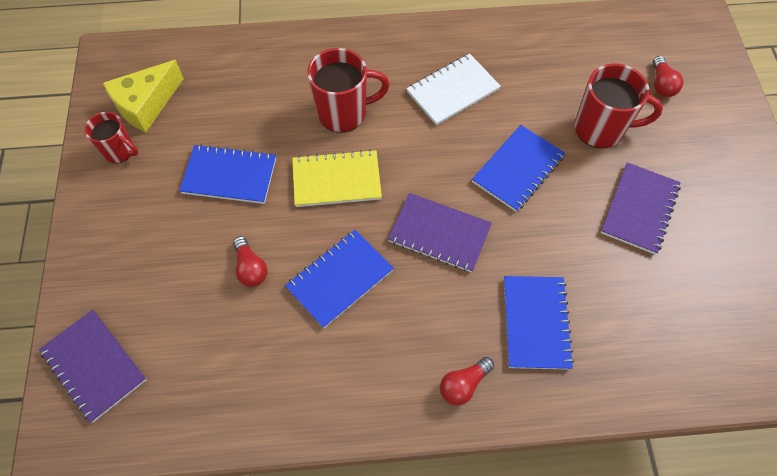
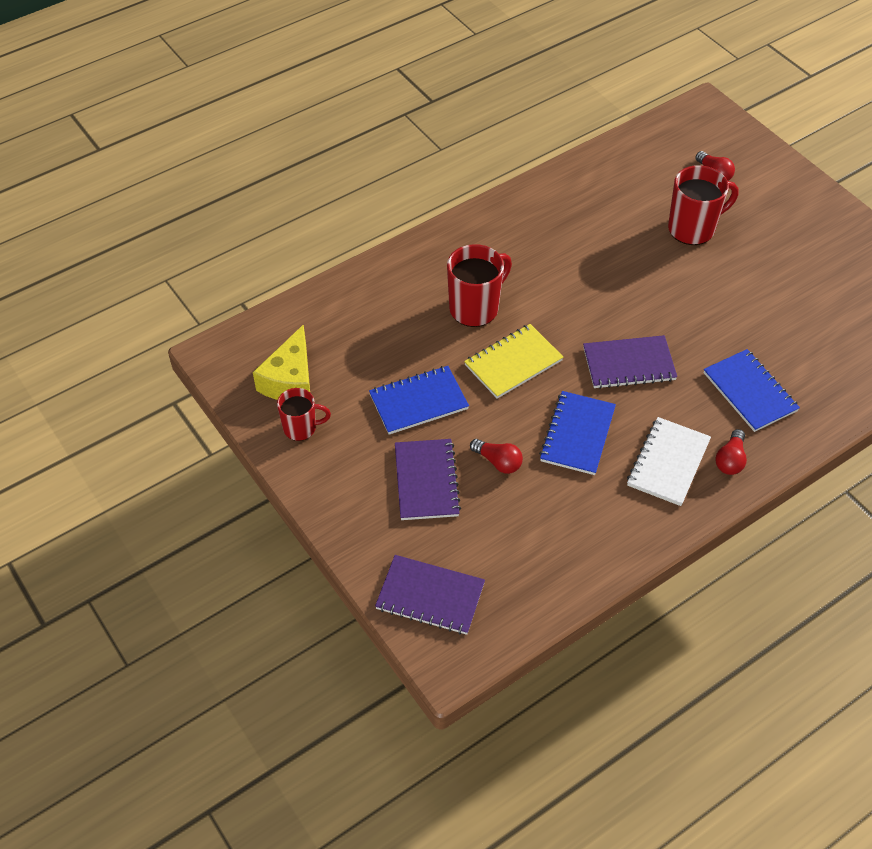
camera: 30 degrees left, 10 degrees down
(453, 91) = (553, 250): white notebook -> white notebook (668, 463)
(517, 169) = (652, 288): blue notebook -> none
(639, 209) = (764, 275): purple notebook -> purple notebook (426, 481)

